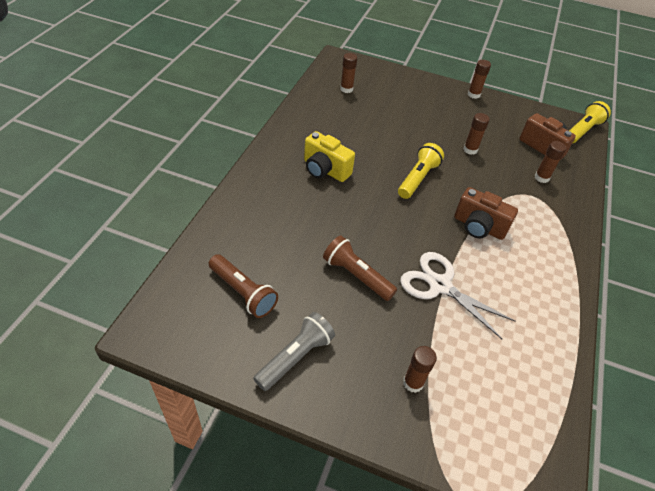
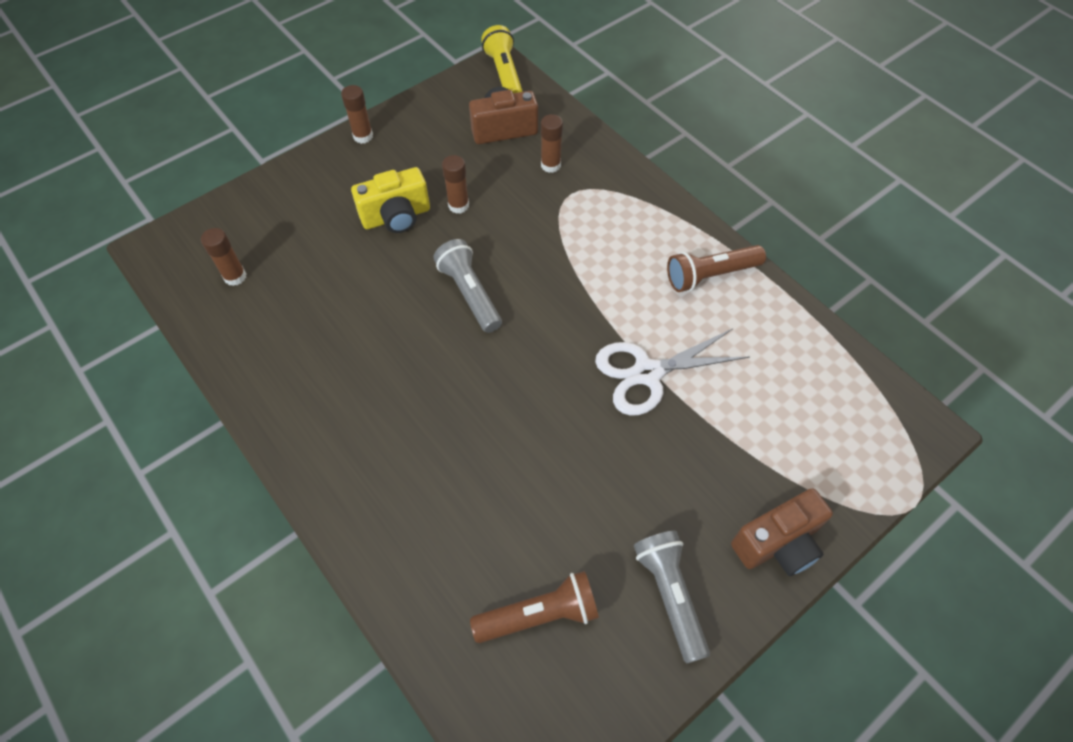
camera: 55 degrees left, 10 degrees up
(325, 170) = (382, 396): yellow camera -> yellow camera (396, 217)
(356, 276) = (586, 457): brown flashlight -> brown flashlight (710, 275)
(413, 383) = (760, 480): brown glue stick -> none
(417, 178) = (470, 294): yellow flashlight -> grey flashlight
(478, 227) = (586, 278): brown camera -> brown camera (778, 543)

